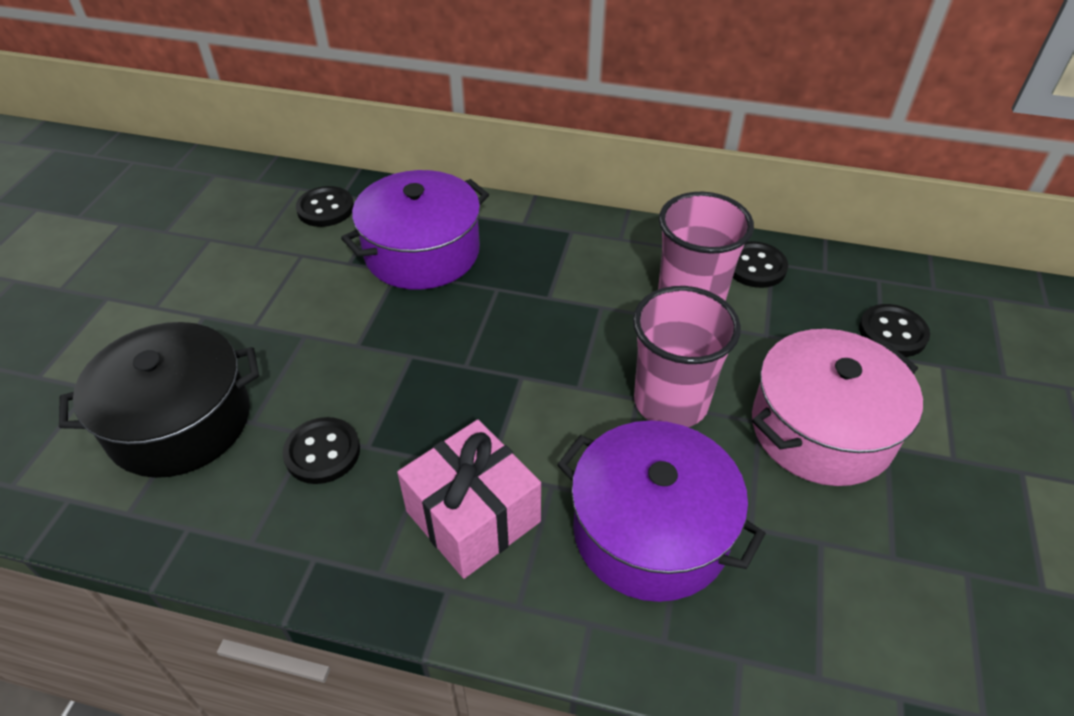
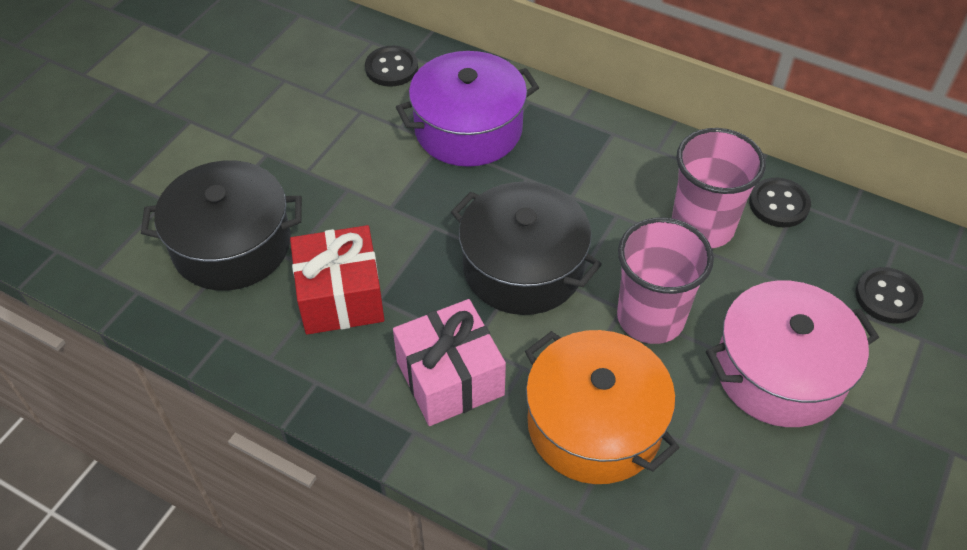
camera: 15 degrees right, 5 degrees up
(322, 452) = (340, 296): black button -> red gift
(520, 378) = (523, 267): none -> black pot
(650, 531) = (594, 424): purple pot -> orange pot

